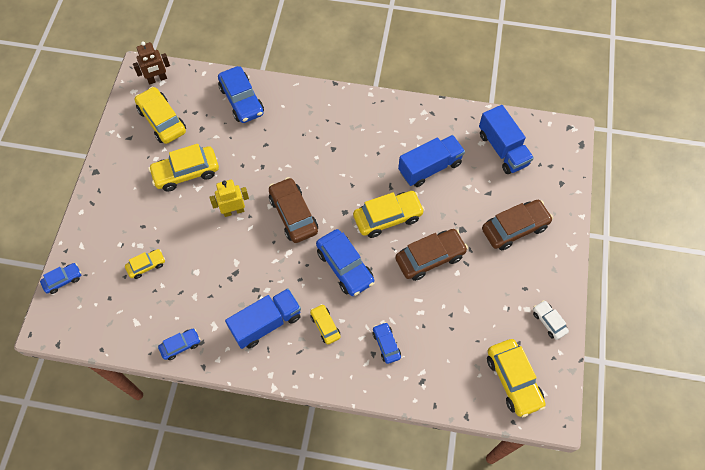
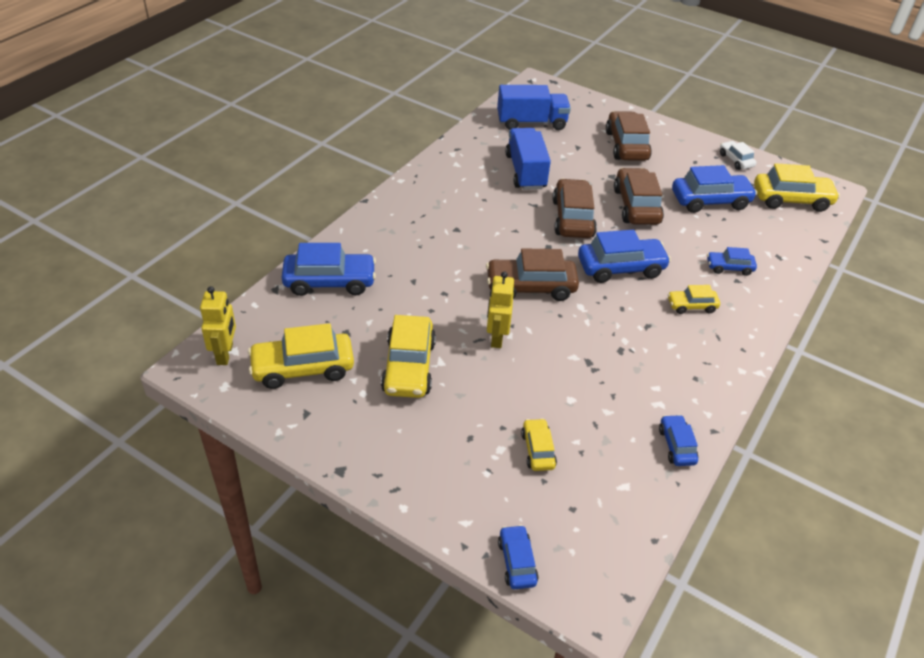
camera: 70 degrees left, 20 degrees down
(157, 79) = (225, 354): brown robot -> yellow robot
(266, 323) = (671, 354): blue truck -> none
(388, 217) = (572, 218): yellow car -> brown car
(471, 312) = (710, 201): none -> blue car
(548, 322) = (735, 160): white car -> white car turned 75 degrees clockwise

